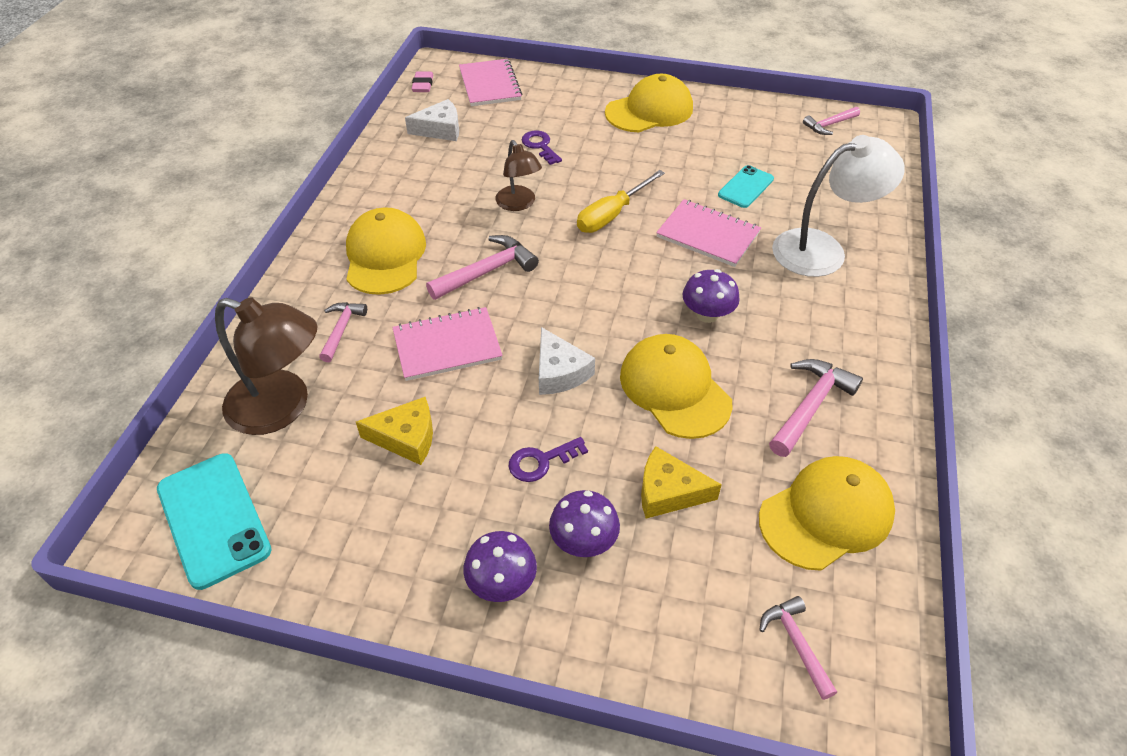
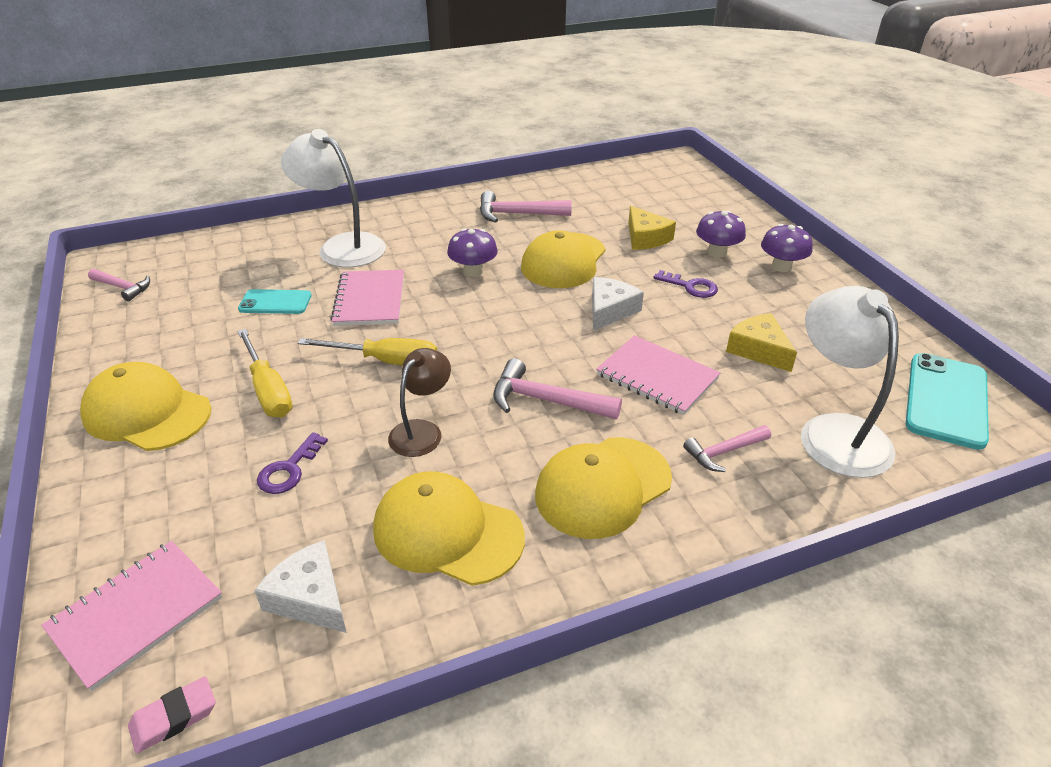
camera: 125 degrees left, 10 degrees down
(282, 407) = (835, 431): brown lamp -> white lamp
(628, 157) = (268, 390): none -> yellow screwdriver
(796, 643) = (677, 184): pink hammer -> none
(826, 515) = (592, 193): yellow cap -> yellow cap (447, 532)

